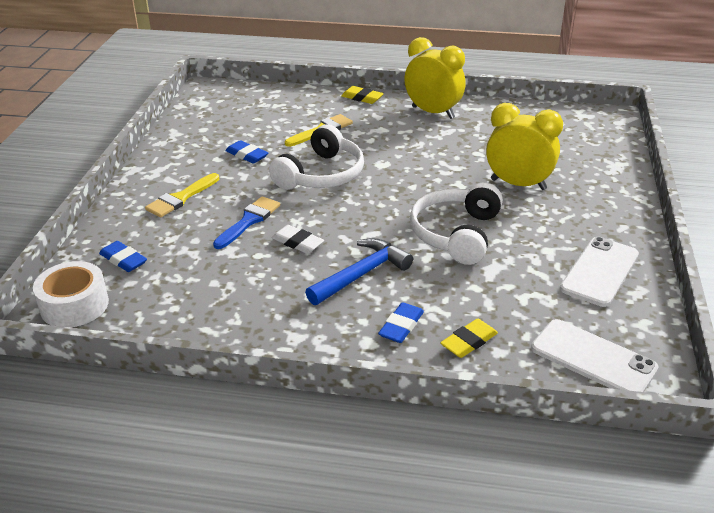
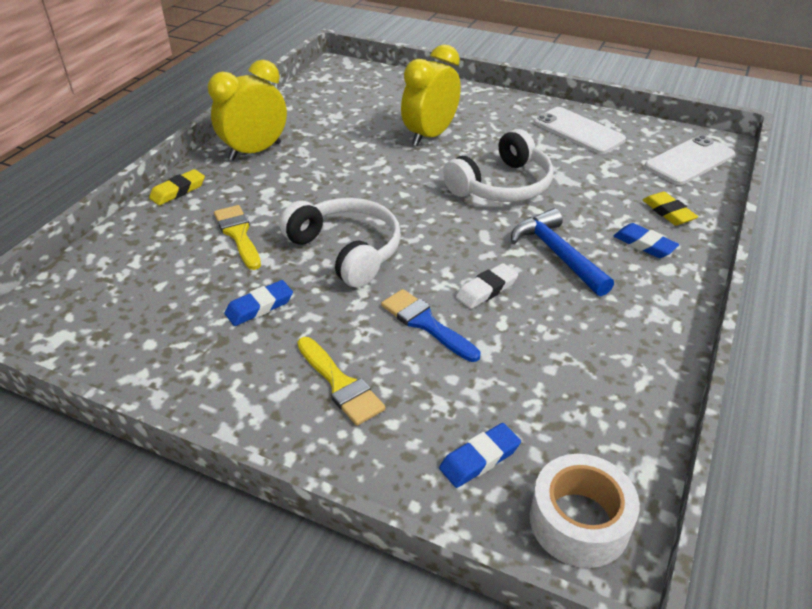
camera: 75 degrees left, 5 degrees up
(456, 234) = (502, 185): white headphones -> white headphones turned 75 degrees counterclockwise

